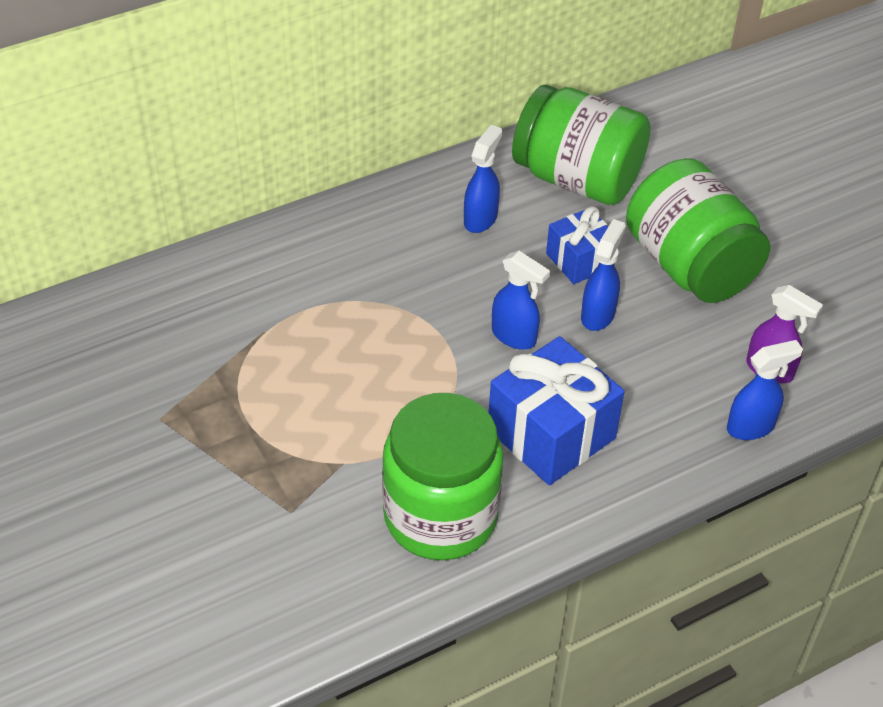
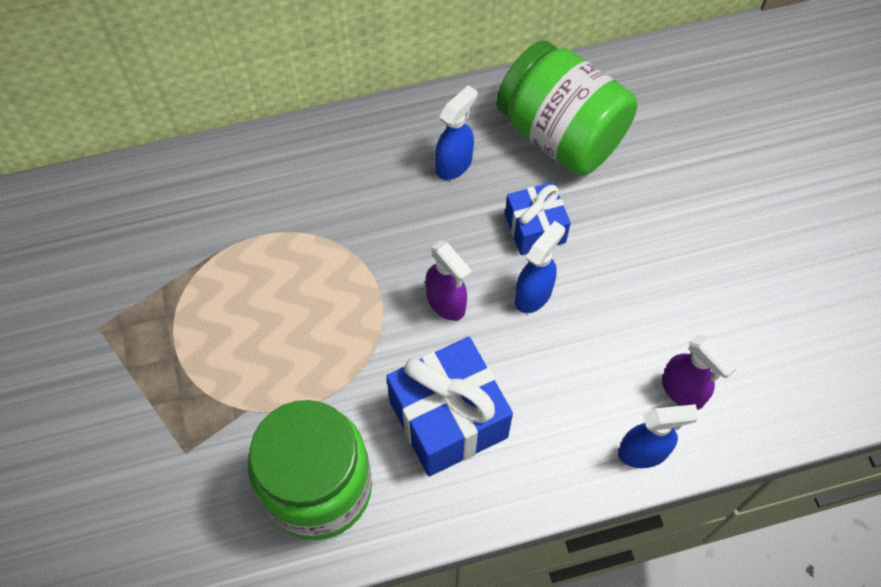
camera: 15 degrees right, 15 degrees up
(514, 336) = (446, 303): blue spray bottle -> purple spray bottle
(689, 266) = (640, 255): green jar -> none

